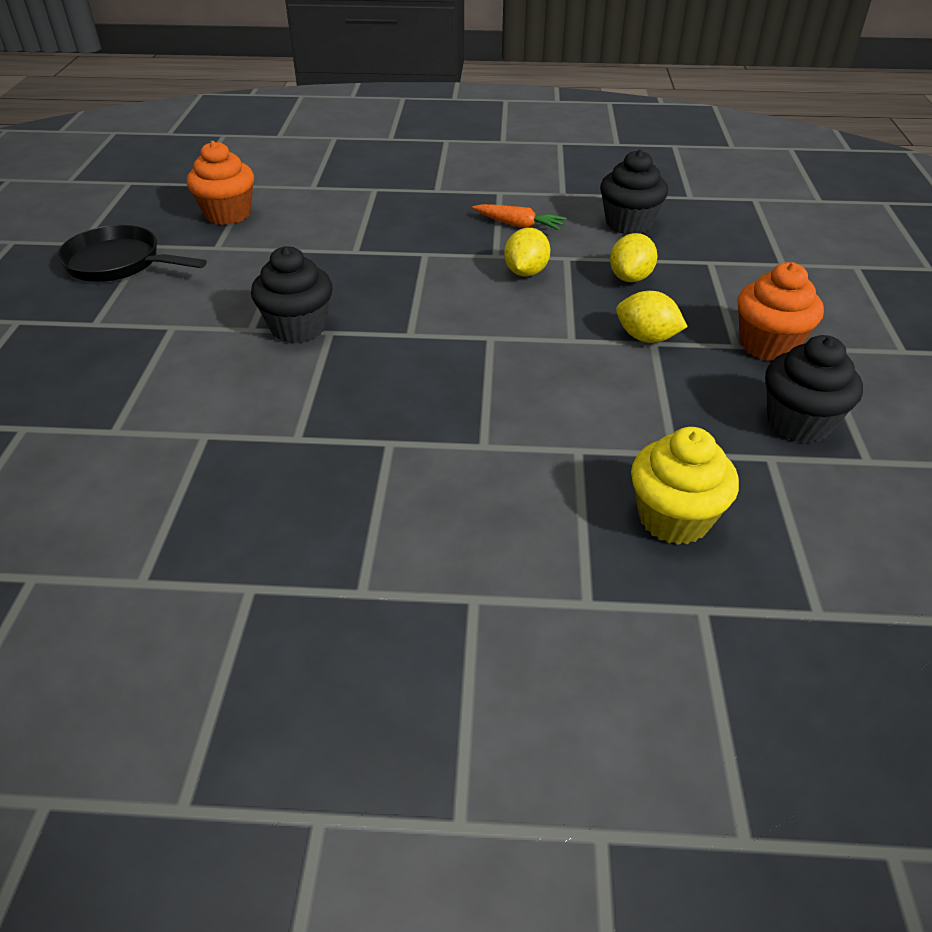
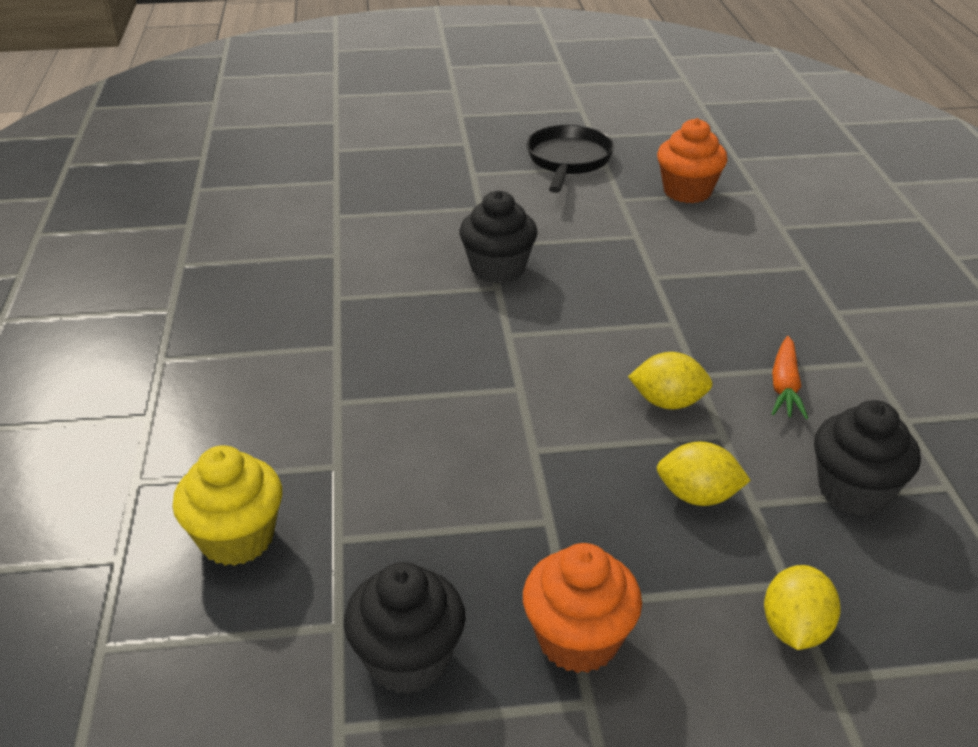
camera: 80 degrees right, 5 degrees down
(646, 338) = (556, 514): yellow lemon -> yellow lemon (795, 629)

